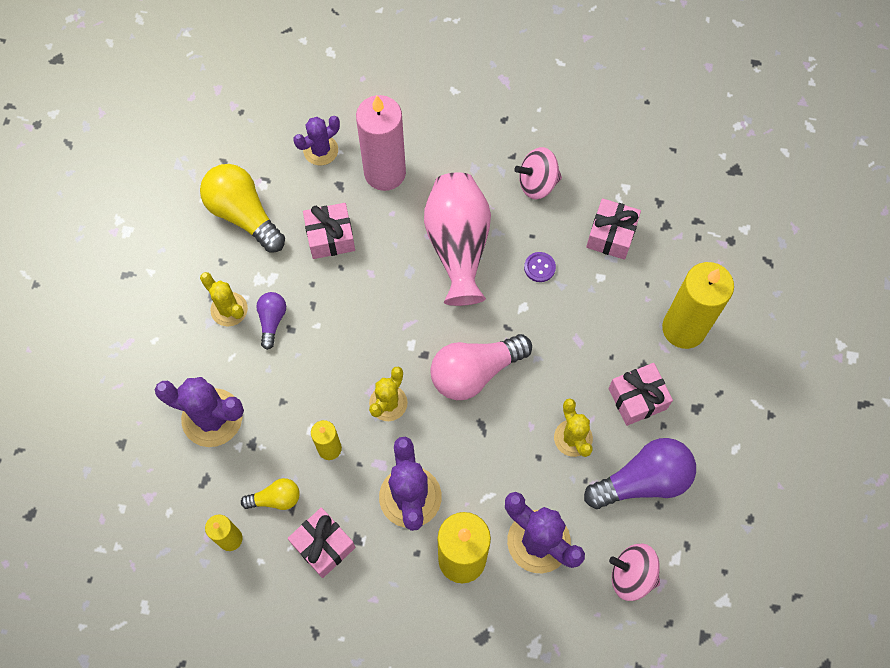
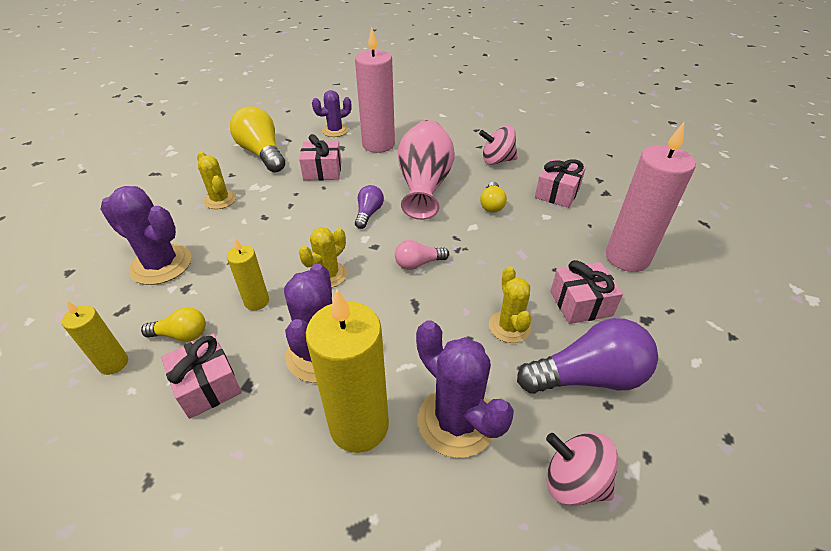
camera: 10 degrees right, 25 degrees down
(272, 320) = (251, 210): purple light bulb -> purple light bulb (368, 213)
(475, 372) = (418, 263): pink light bulb -> pink light bulb, size x0.53
(539, 267) = (492, 205): purple button -> yellow light bulb
(683, 328) = (627, 257): yellow candle -> pink candle

